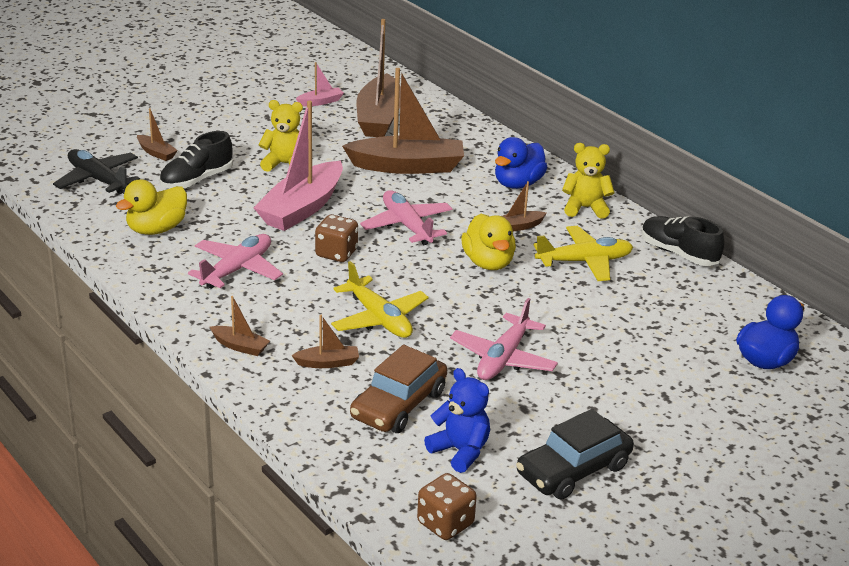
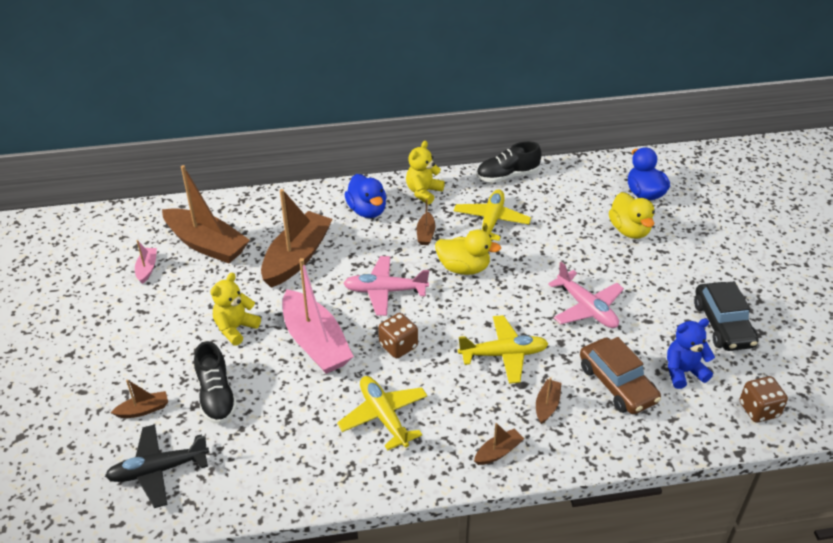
camera: 60 degrees left, 10 degrees up
(156, 229) = (281, 452): yellow duck -> yellow duck (629, 230)
(237, 269) = (383, 416): pink plane -> yellow plane

